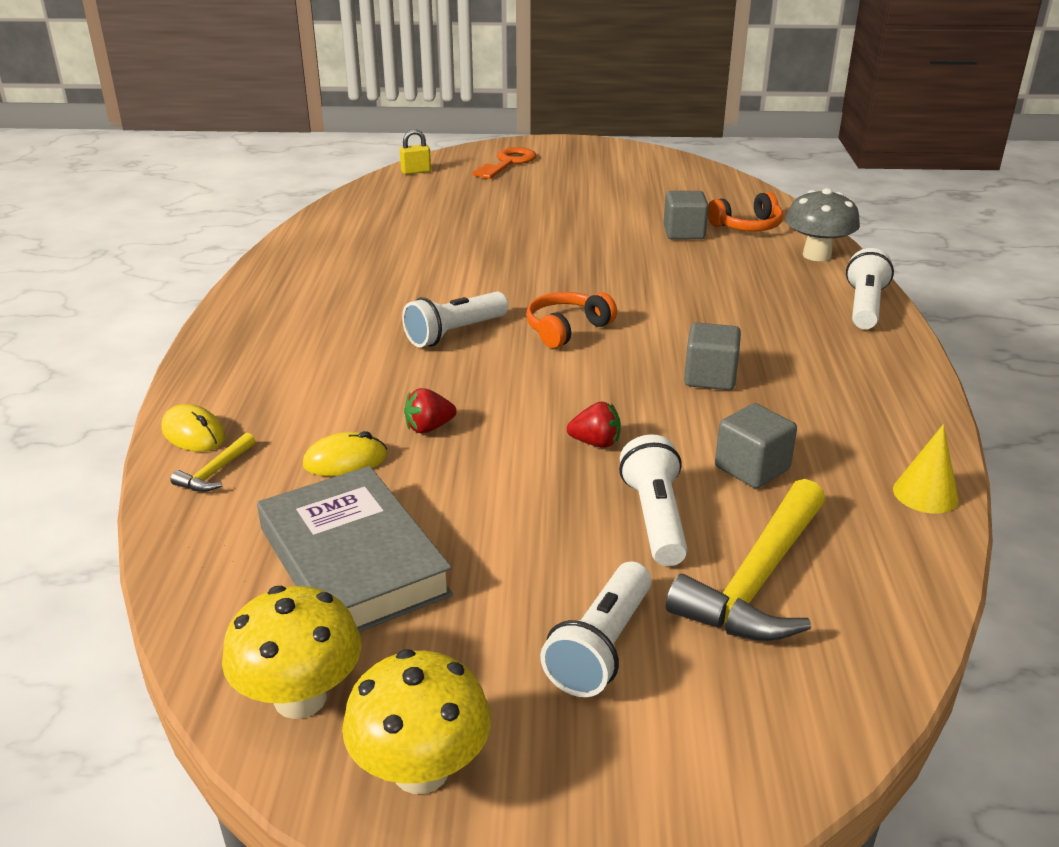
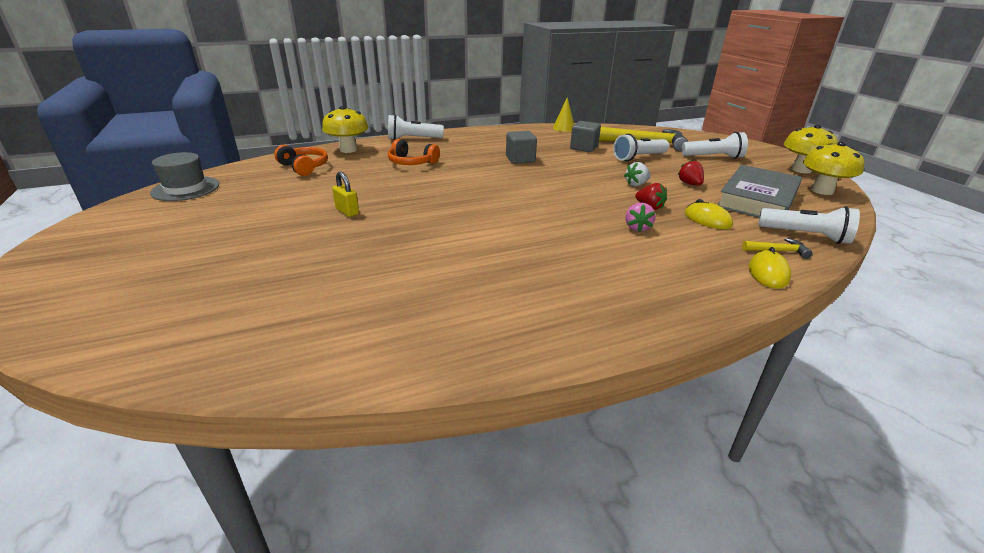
camera: 115 degrees left, 0 degrees up
(382, 391) = (637, 228): none -> pink strawberry
(416, 171) = (132, 350): yellow padlock -> yellow padlock (347, 211)
(455, 333) = (544, 223): white flashlight -> white flashlight (805, 236)
(508, 163) = (112, 286): orange key -> none
(519, 453) = (636, 184): none -> white strawberry
(566, 329) = (503, 194): orange headphones -> orange headphones (411, 162)
(595, 443) = (606, 172): red strawberry -> red strawberry (689, 184)
(684, 233) = (323, 182): grey cube -> none
(702, 176) = (185, 189): none -> grey hat
(817, 255) = (348, 150): grey mushroom -> yellow mushroom

